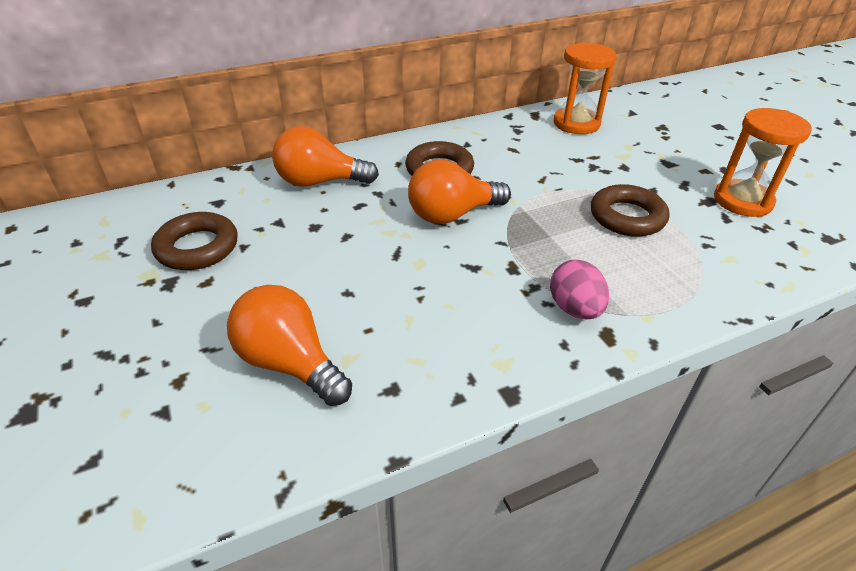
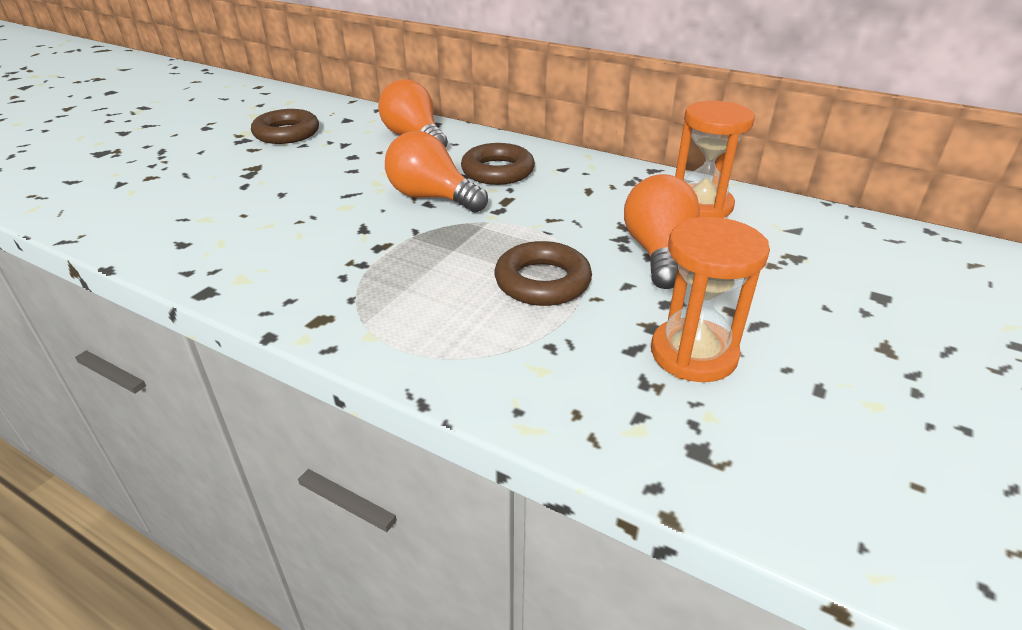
camera: 55 degrees right, 5 degrees down
(290, 363) = (187, 201): orange light bulb -> orange light bulb (658, 252)
(575, 309) = (345, 292): pink egg -> none

